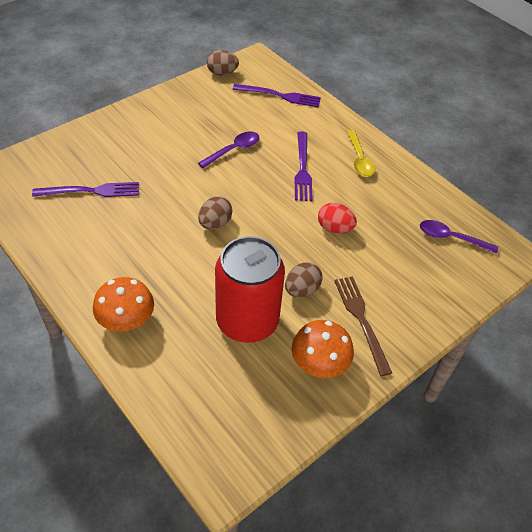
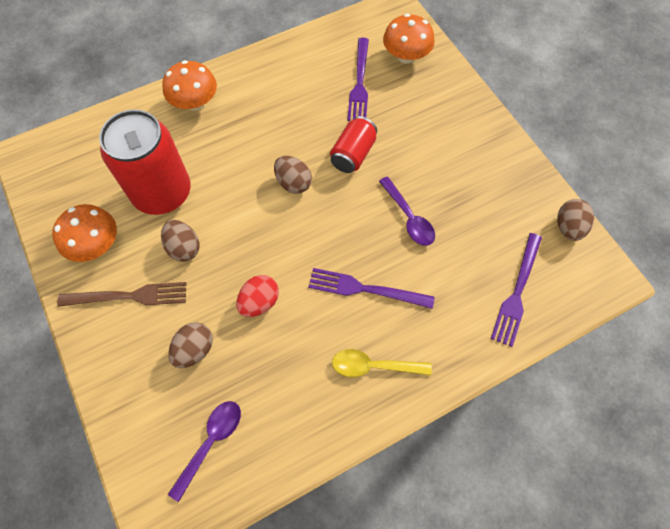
camera: 105 degrees right, 15 degrees up
(55, 162) = (406, 56): none -> orange mushroom
(176, 187) = (353, 154): none -> red can
(389, 262) = (194, 350): none -> brown egg

